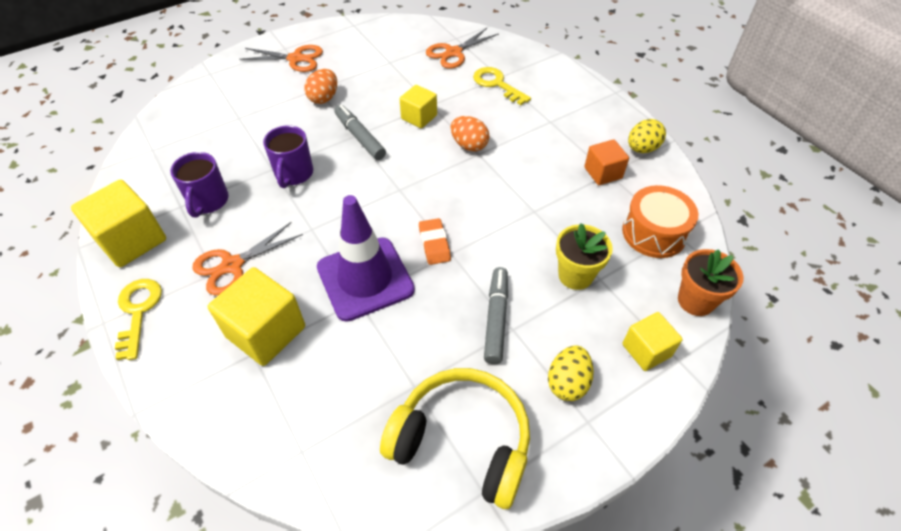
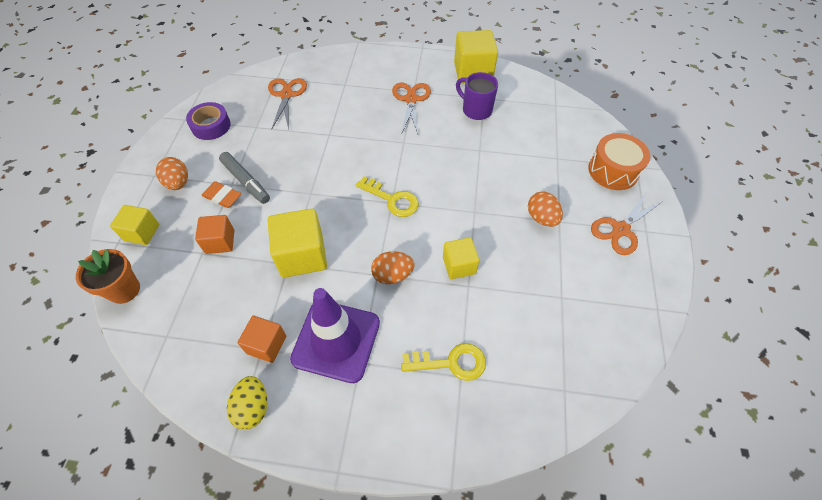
camera: 130 degrees right, 5 degrees up
(138, 312) = (416, 59): yellow key -> yellow key (392, 199)
(266, 332) = (351, 93): yellow cube -> yellow cube (302, 255)
(294, 174) = (463, 157): purple mug -> none
(360, 137) = (469, 213): grey marker -> none
(365, 278) = (339, 144): purple traffic cone -> purple traffic cone (336, 340)
(434, 244) = (326, 190): orange eraser -> orange eraser (222, 197)
(453, 53) = (536, 365): orange scissors -> orange scissors (286, 95)
(462, 442) = (211, 126): yellow headphones -> purple tape
(567, 382) = (178, 183): yellow egg -> orange egg
(575, 275) = (220, 242): yellow flower pot -> orange cube
(654, 233) = (185, 321): orange drum -> orange drum (613, 171)

